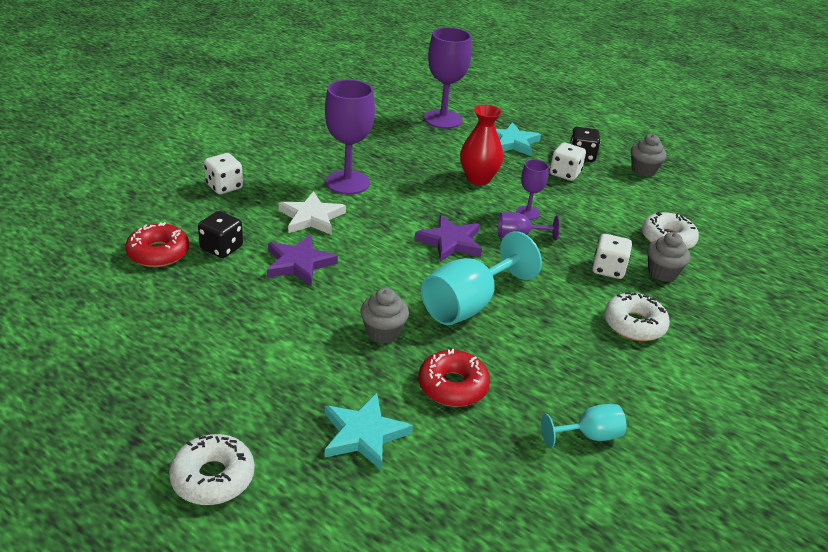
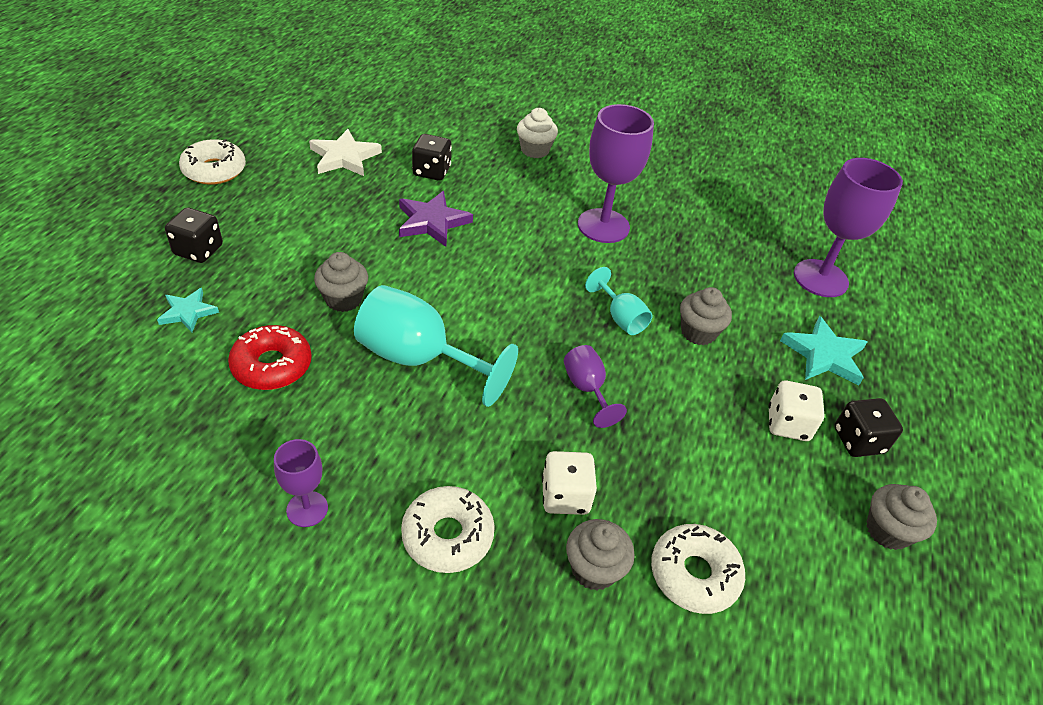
camera: 70 degrees right, 10 degrees up
(158, 253) = (405, 140): red donut -> none
(213, 477) = (124, 236): white donut -> white donut (214, 170)
(224, 186) = (535, 150): white dice -> white cupcake
(268, 419) = (198, 250): none -> black dice
(311, 217) = (517, 214): white star -> white star (344, 157)
(363, 434) = (188, 312): turquoise star -> turquoise star, size x0.63
(450, 242) = (536, 326): purple star -> none
(478, 179) = (698, 332): red vase -> grey cupcake
(528, 213) = (650, 392): purple goblet -> purple goblet (307, 509)
(589, 436) = (213, 497): turquoise goblet -> turquoise goblet (620, 318)

